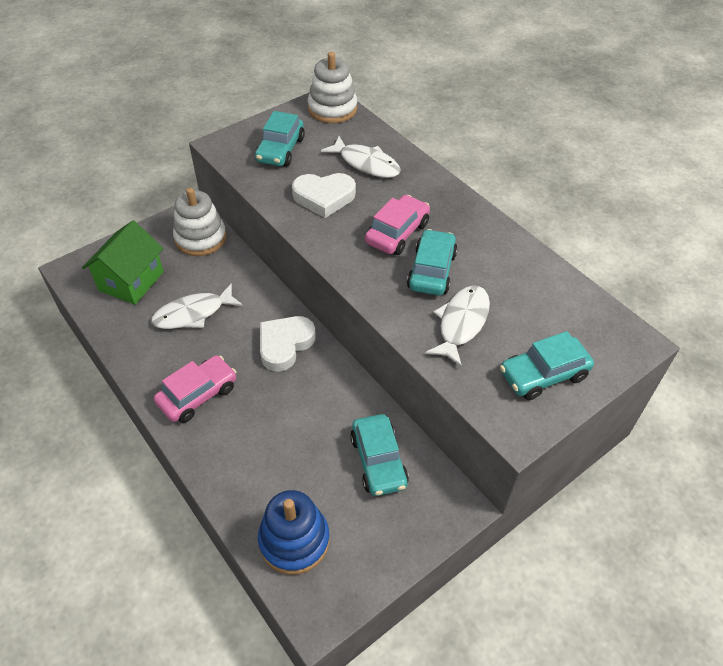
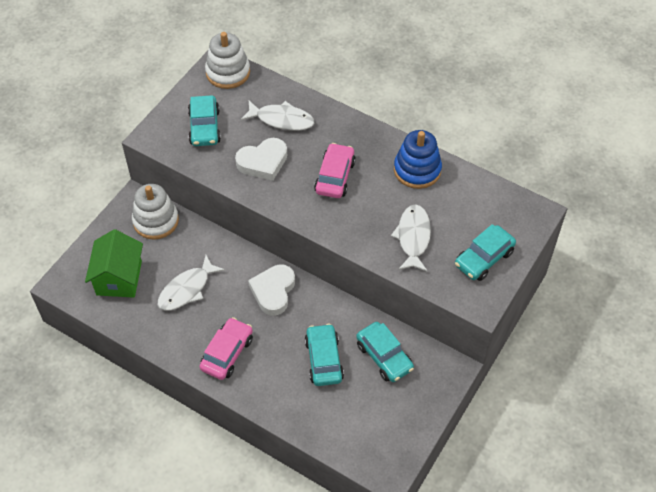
camera: 20 degrees left, 5 degrees up
(294, 540) = (351, 431): blue stacking toy -> blue stacking toy (417, 170)
(431, 271) = (374, 201): turquoise car -> turquoise car (324, 359)

